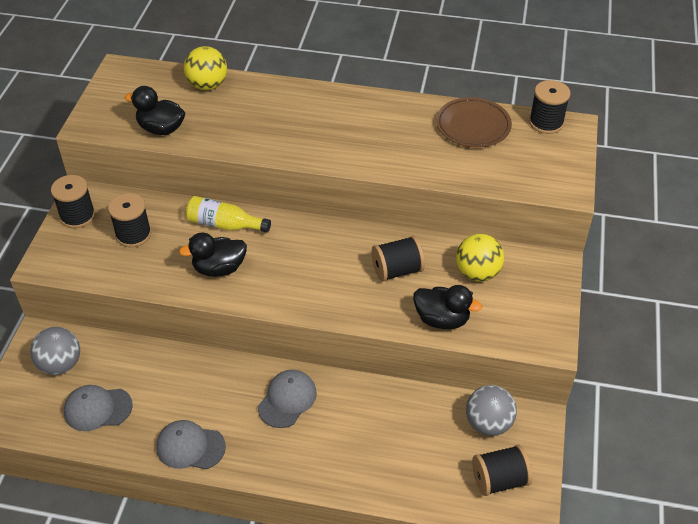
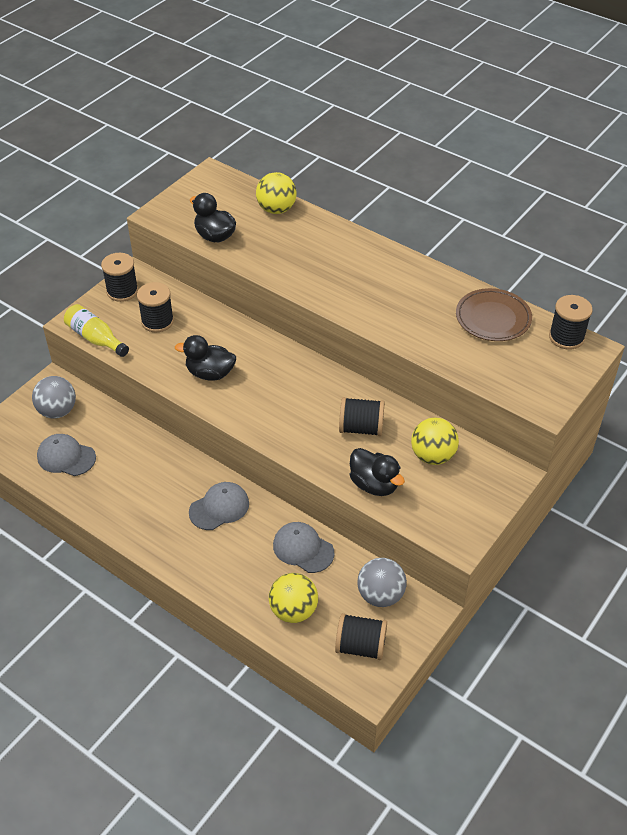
camera: 25 degrees right, 0 degrees up
(190, 447) = (120, 515): grey cap -> grey cap (303, 549)
(224, 224) = (236, 338): yellow bottle -> yellow bottle (95, 338)
(418, 472) = (293, 610): none -> yellow ball

